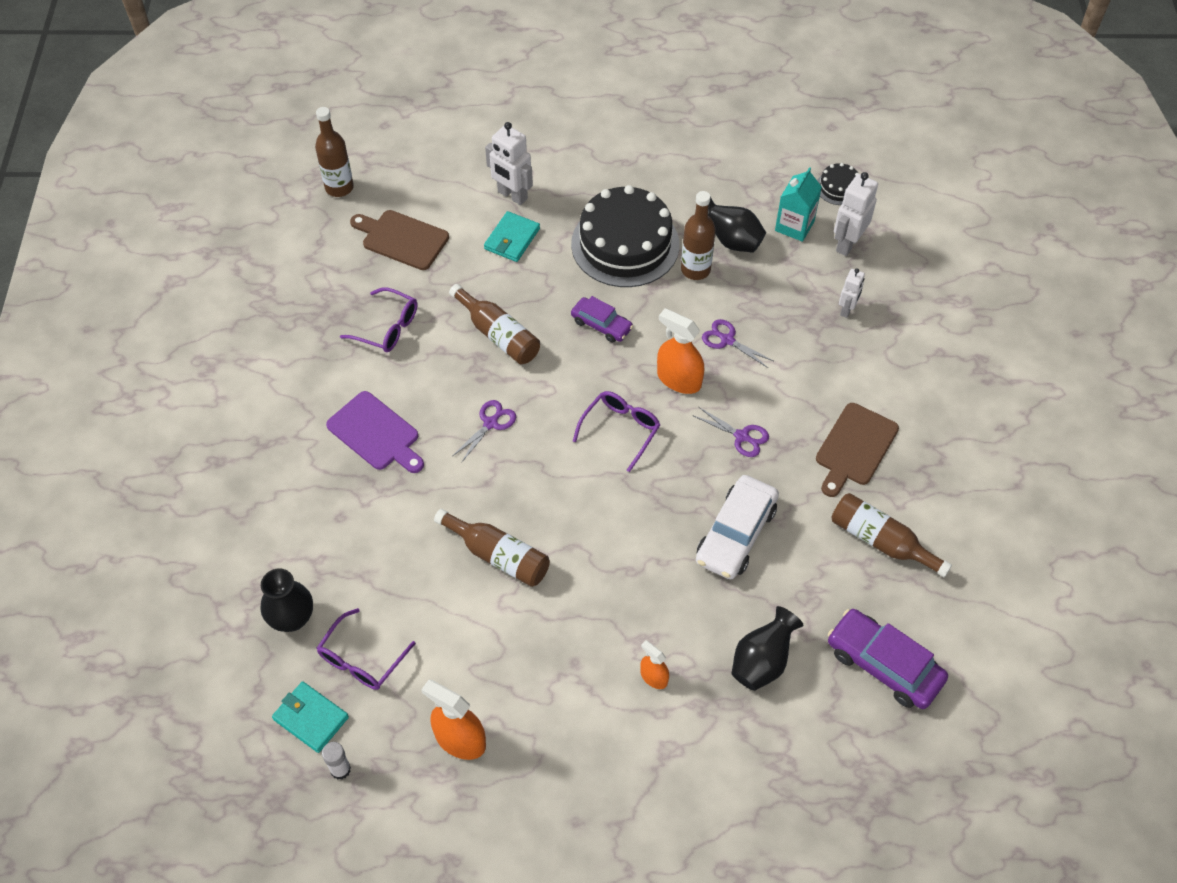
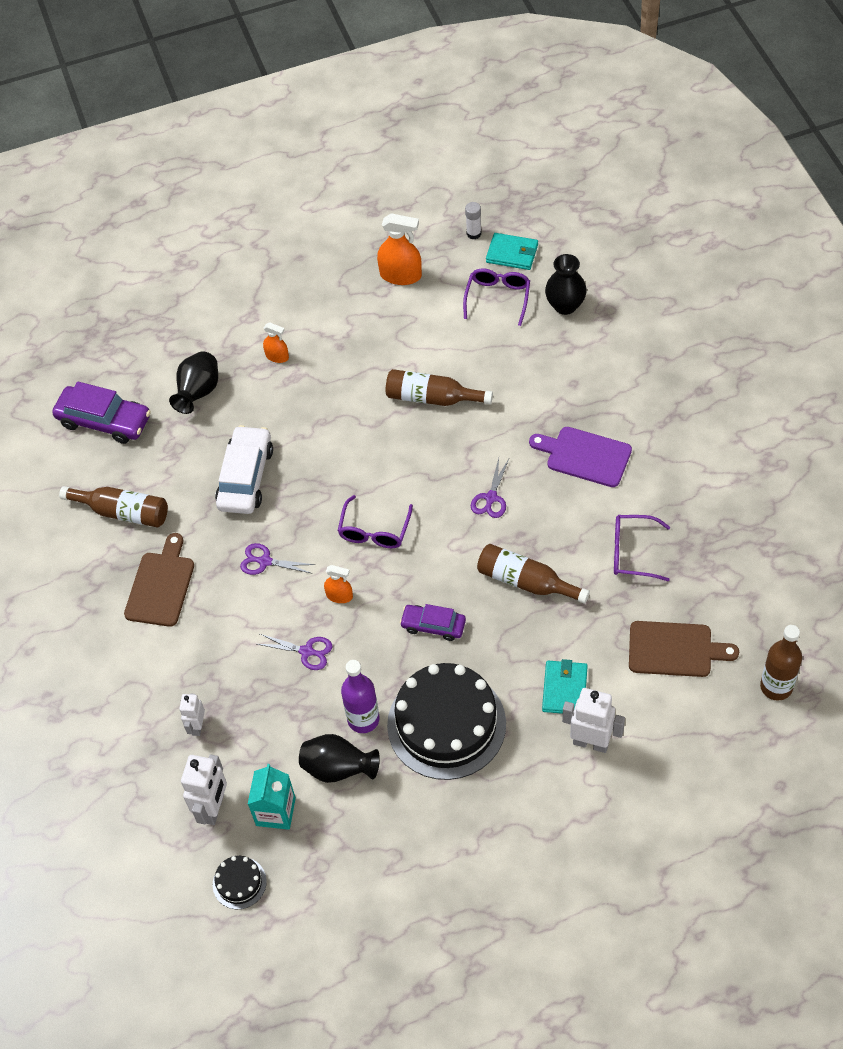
camera: 165 degrees right, 0 degrees up
(679, 379) = (339, 596): orange spray bottle -> orange spray bottle, size x0.57
(695, 270) = (363, 719): brown bottle -> purple bottle

